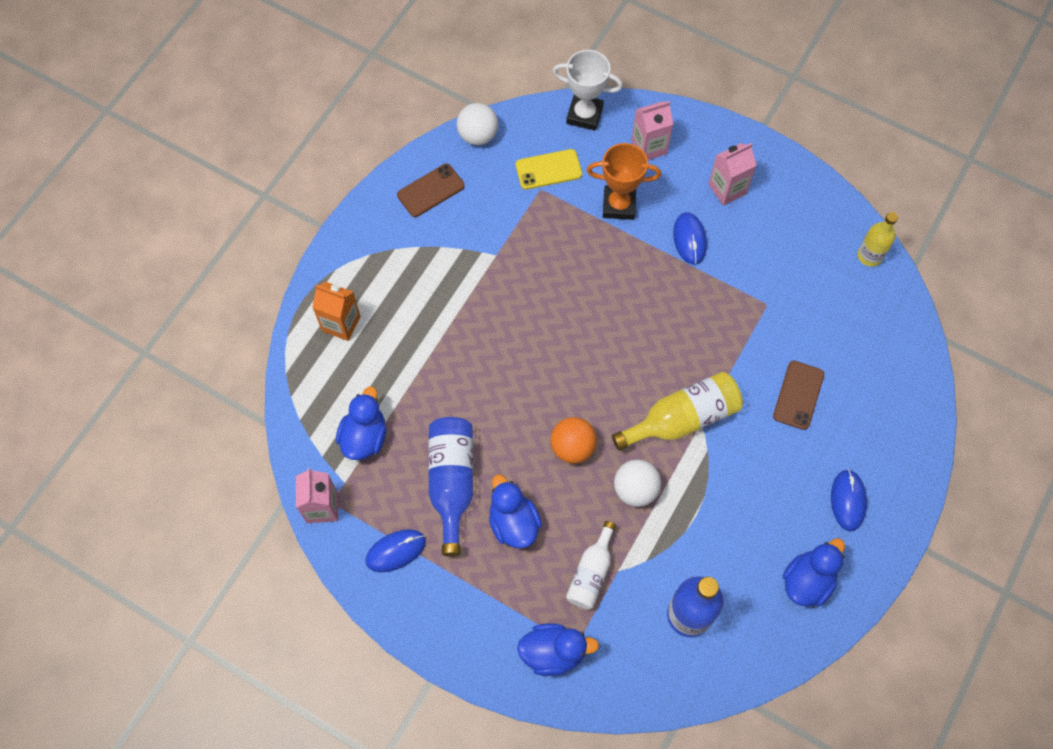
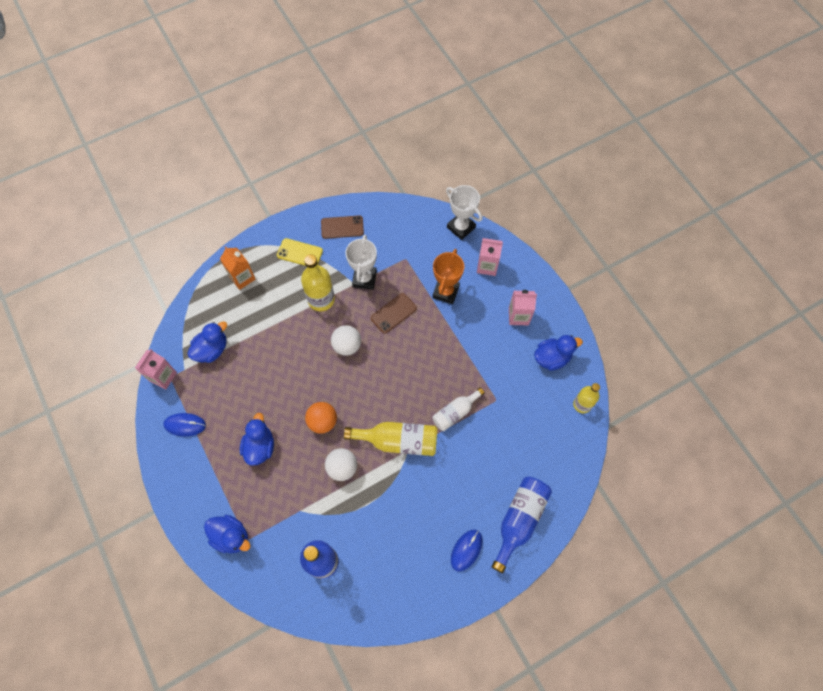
camera: 30 degrees right, 0 degrees up
(452, 482) = (241, 403): blue bottle -> blue bottle (519, 520)
(466, 297) = (321, 299): none -> yellow bottle
(478, 135) = (390, 208): white ball -> white ball (347, 346)
(505, 242) = (364, 279): none -> white trophy
(548, 170) = (418, 249): yellow phone -> yellow phone (299, 253)
(591, 573) = (284, 502): white bottle -> white bottle (455, 412)
(619, 205) = (446, 292): orange trophy -> orange trophy turned 75 degrees clockwise
(689, 239) = (475, 335): blue mouse -> none
(798, 395) = (479, 467): brown phone -> brown phone (393, 313)
(807, 581) = (408, 585): blue duck -> blue duck (552, 358)

